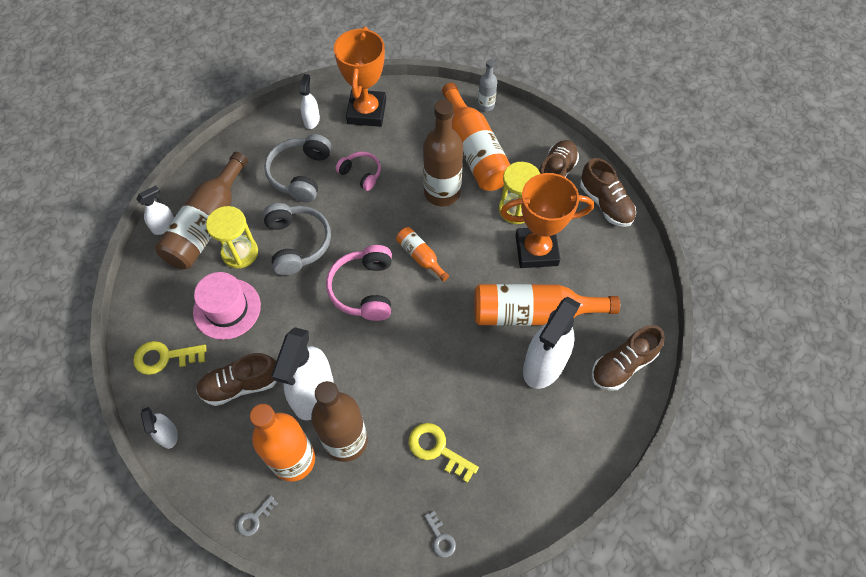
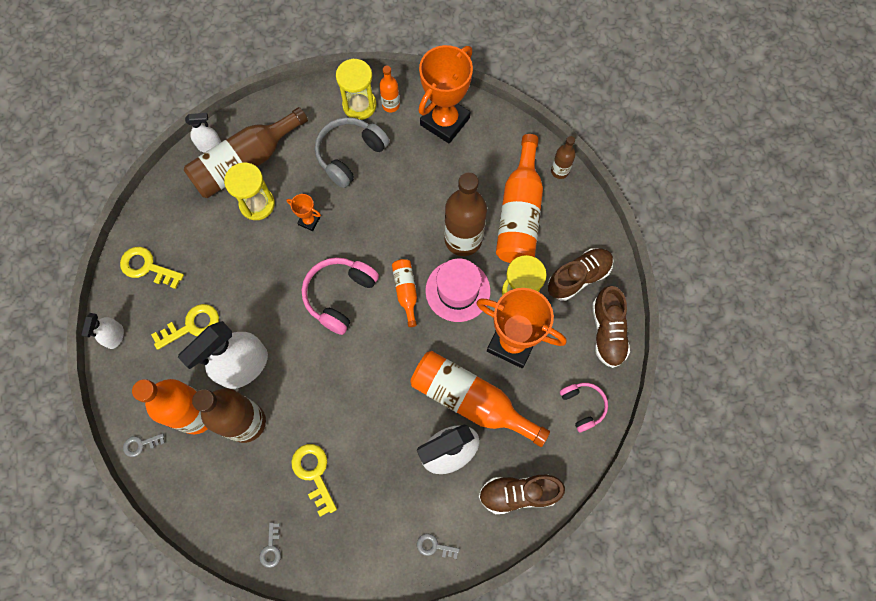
camera: 30 degrees right, 10 degrees up
(227, 309) = (218, 251): pink hat -> pink hat (457, 290)
(241, 385) = (192, 326): brown shoe -> yellow key
(284, 132) = (359, 105): none -> yellow hourglass
(297, 243) = (309, 221): grey headphones -> orange trophy
(312, 120) = (390, 105): white spray bottle -> orange bottle
(361, 174) = (402, 182): pink headphones -> pink headphones (583, 406)
(486, 105) = (559, 171): grey bottle -> brown bottle
(583, 449) = (434, 546): none -> grey key

